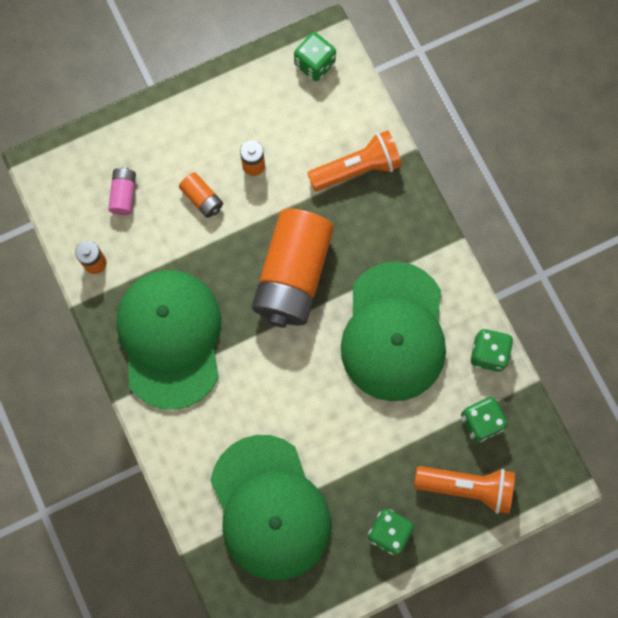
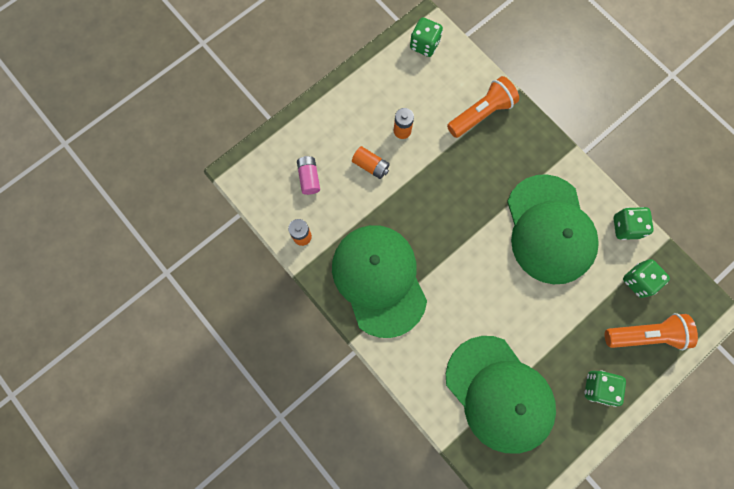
camera: 15 degrees left, 0 degrees up
(293, 275) = (459, 206): orange battery -> none

